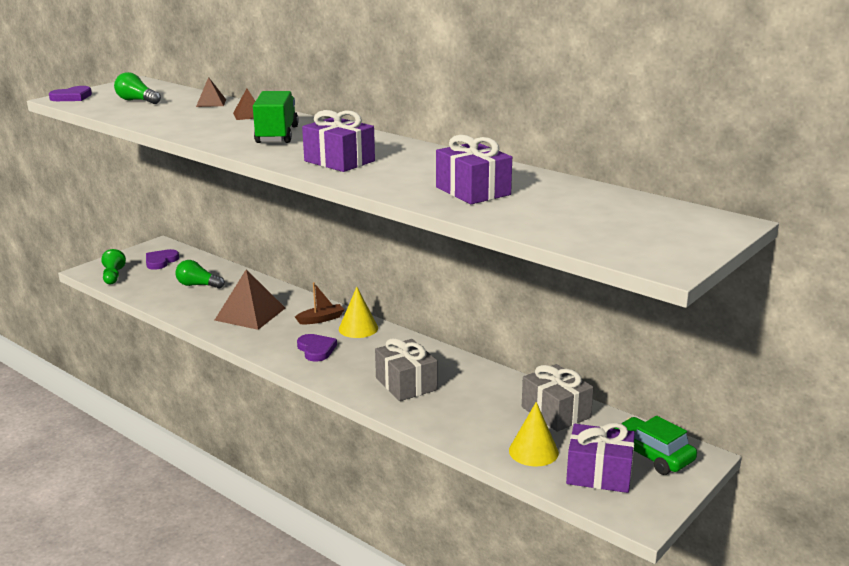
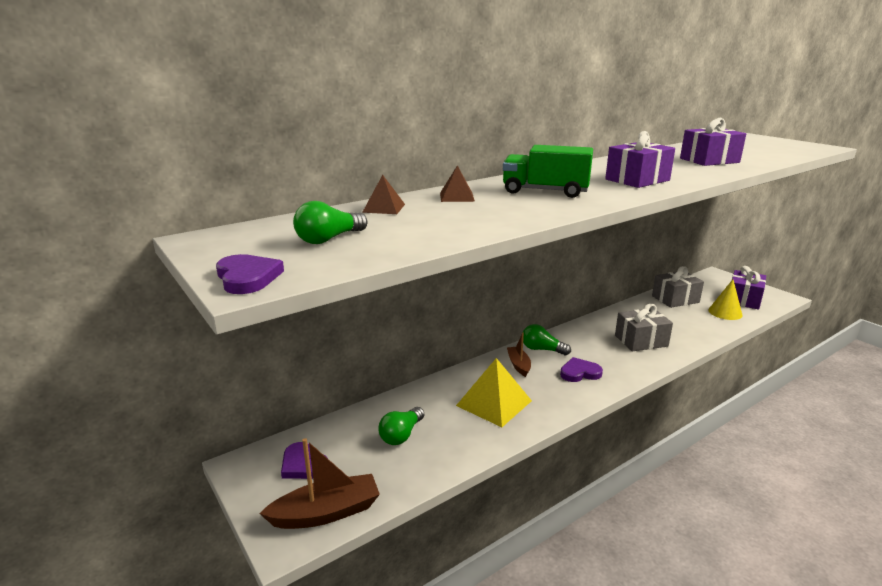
camera: 75 degrees left, 0 degrees up
(113, 276) = (326, 513): green pawn -> brown boat
(250, 314) = (494, 403): brown pyramid -> yellow pyramid
(358, 328) = (542, 349): yellow cone -> green light bulb
(652, 455) = (718, 284): green car -> none

